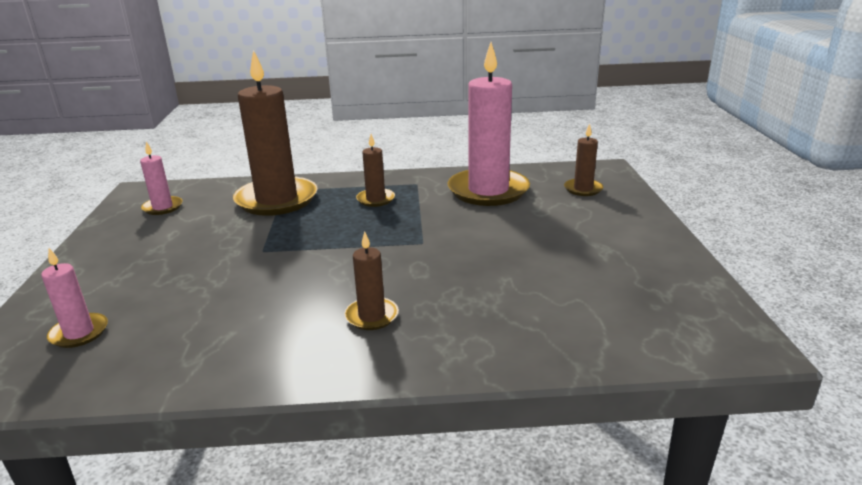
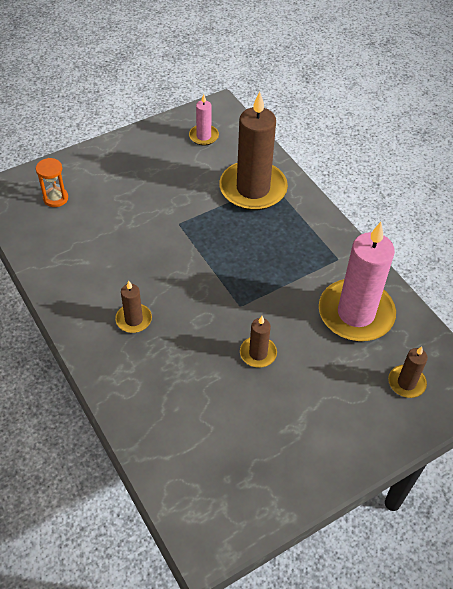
camera: 60 degrees right, 25 degrees up
(79, 333) = (55, 198): pink candle -> orange hourglass
(375, 199) = (291, 246): brown candle -> brown candle (258, 353)

